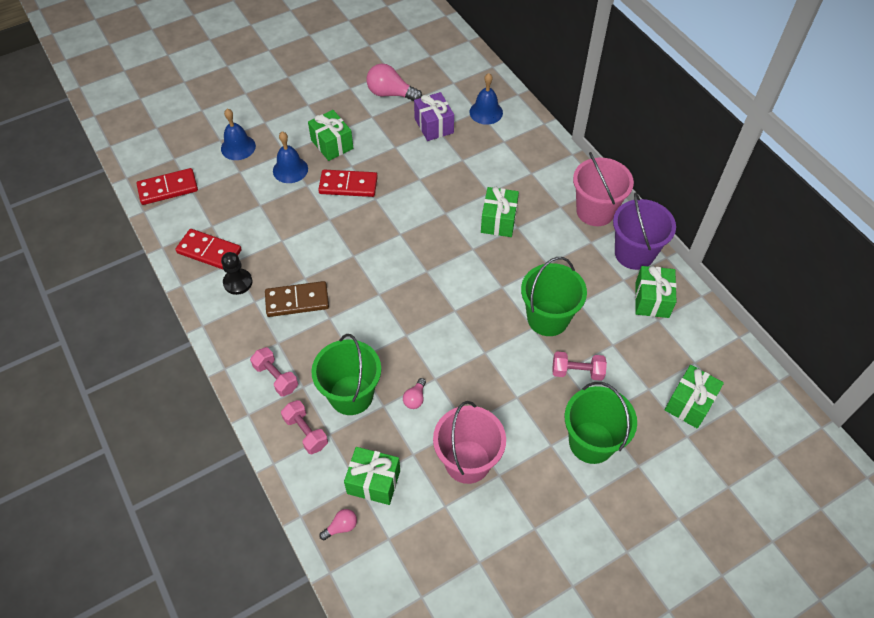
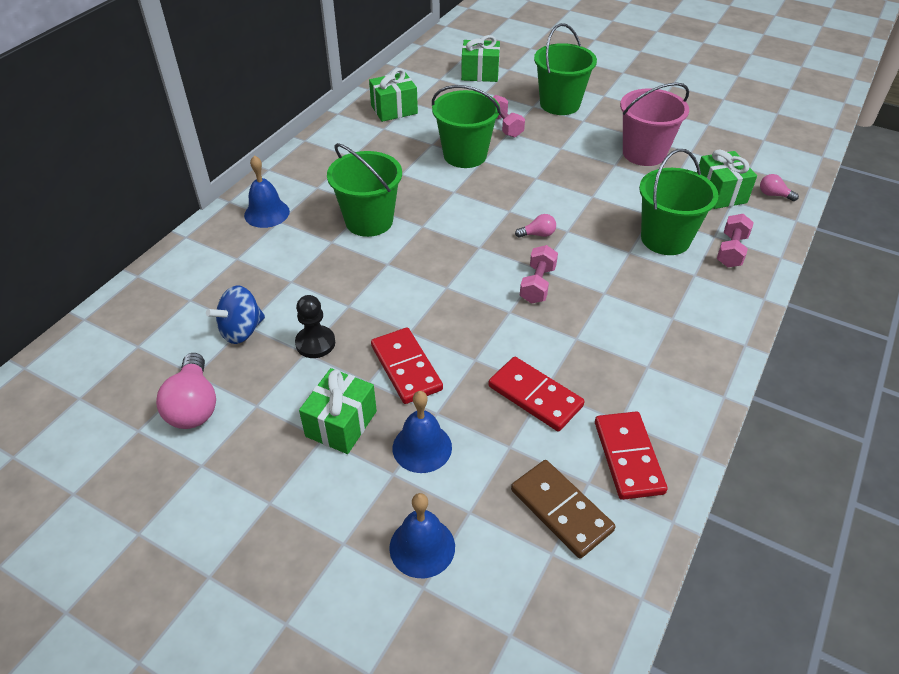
camera: 120 degrees left, 10 degrees down
(168, 188) = (574, 594): red domino -> red domino (535, 396)
(238, 282) = (640, 397): black pawn -> black pawn (315, 343)
(276, 377) = (708, 298): pink dumbbell -> pink dumbbell (537, 284)
(297, 301) = (610, 329): brown domino -> brown domino (561, 510)
(415, 398) = (624, 200): pink light bulb -> pink light bulb (538, 234)
(434, 126) = (241, 330): purple gift -> blue spinning top
(486, 112) = (188, 291): blue bell -> blue bell (267, 213)
(498, 221) = (369, 221): green gift -> green bucket
(595, 211) = (308, 164): pink bucket -> none
(634, 253) = (347, 130): purple bucket -> none

